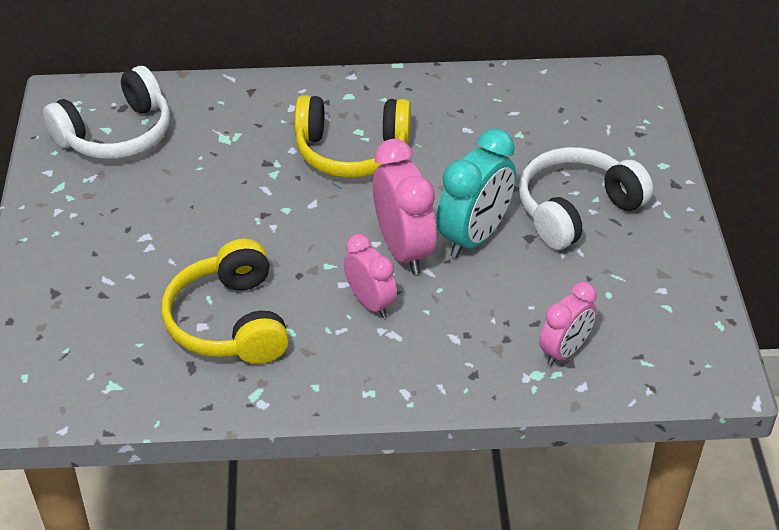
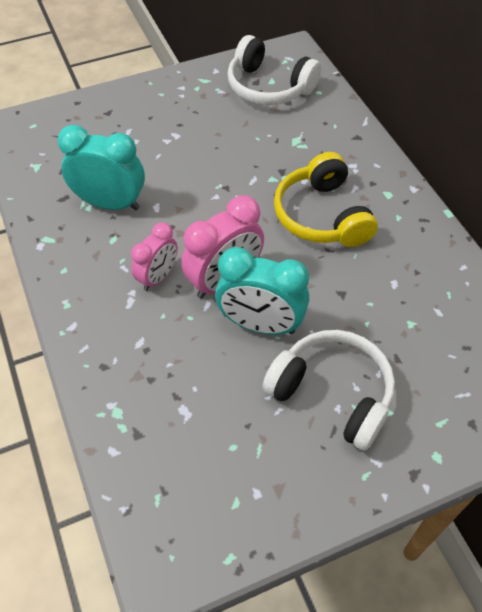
camera: 70 degrees right, 10 degrees up
(229, 322) = (110, 204): yellow headphones -> turquoise clock
(564, 351) = (150, 427): pink clock -> none

